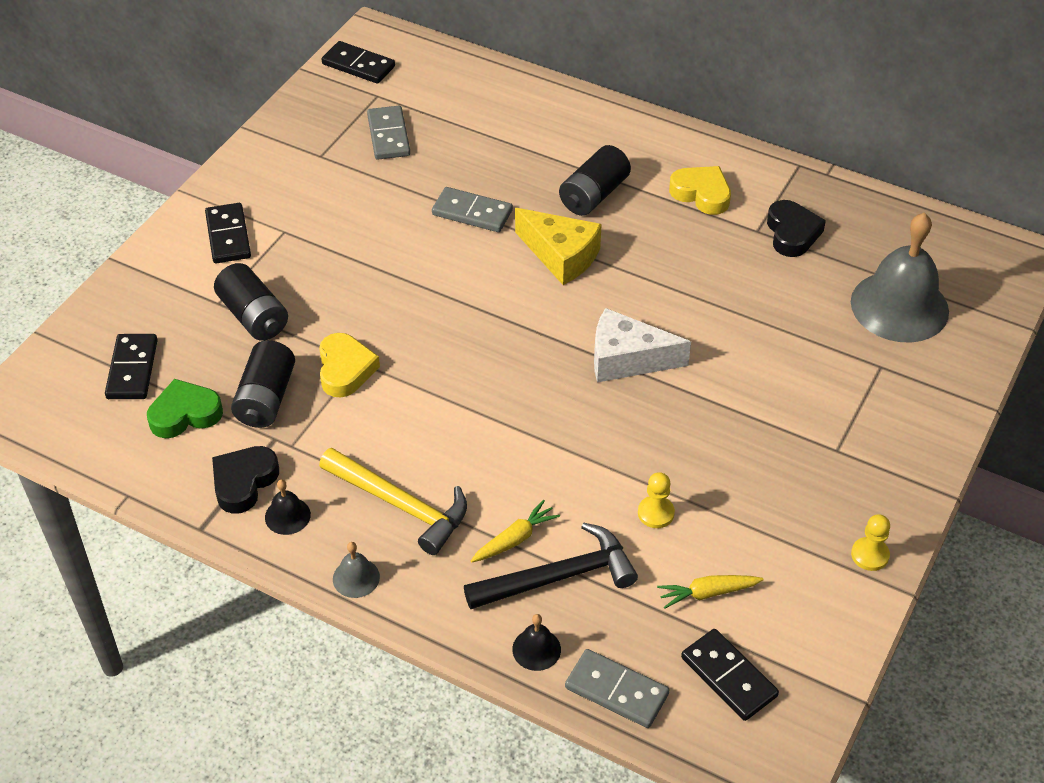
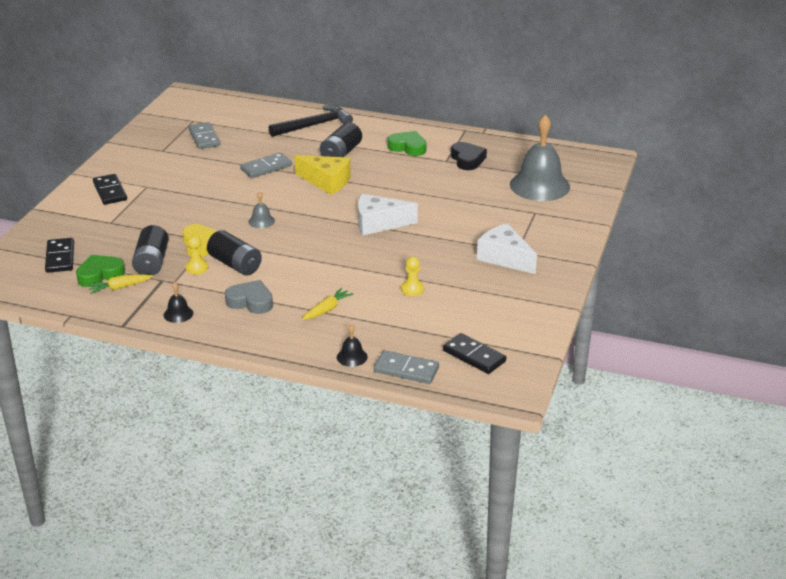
camera: 10 degrees left, 15 degrees down
(244, 482) = (146, 301): black heart -> none
(254, 316) = (135, 226): black battery -> black battery (235, 264)
(356, 578) = (229, 337): grey bell -> grey bell (261, 221)
(358, 65) = (177, 108): black domino -> none
(401, 505) = (250, 301): yellow hammer -> grey heart
(472, 212) = (266, 167): grey domino -> grey domino turned 45 degrees counterclockwise
(558, 576) = (358, 323): black hammer -> black hammer (314, 125)
(701, 194) = (408, 147): yellow heart -> green heart
(708, 593) = (452, 321): yellow carrot -> yellow carrot (120, 287)
(814, 463) = (504, 258): none -> white cheese
(870, 555) = (547, 294): yellow pawn -> yellow pawn (197, 268)

